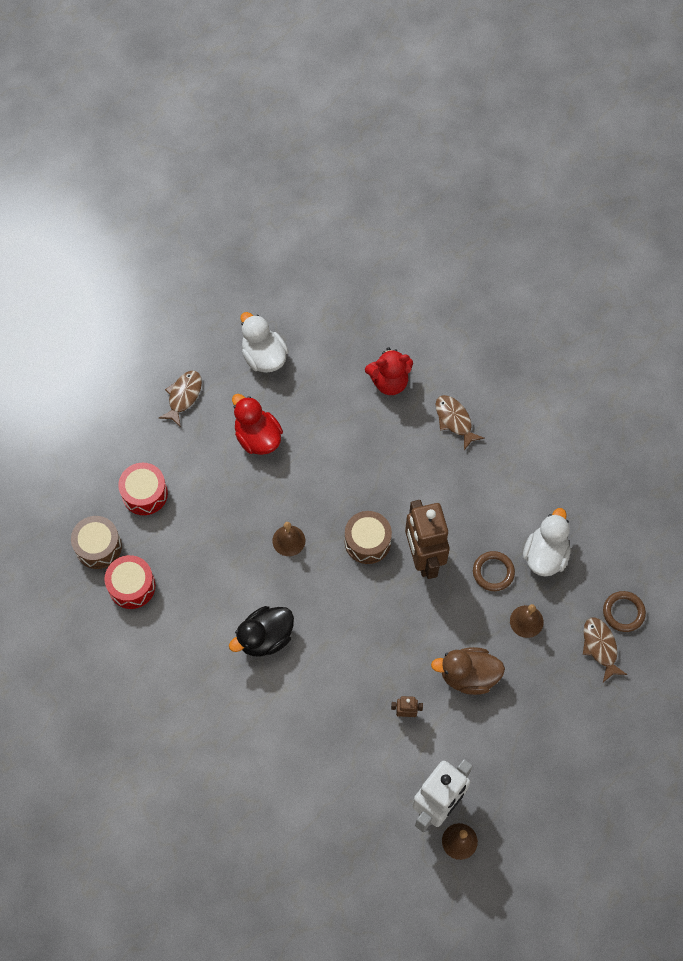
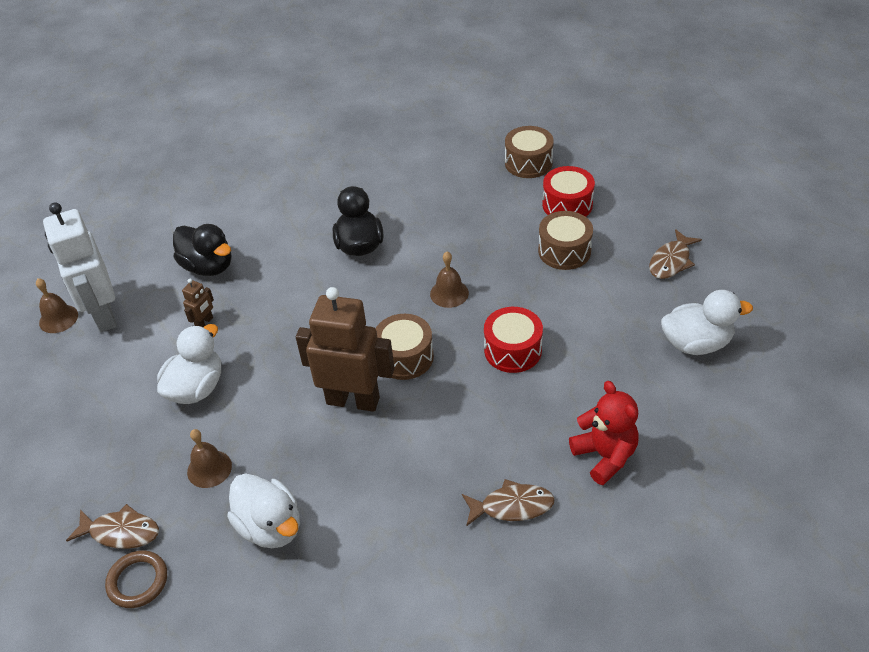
camera: 120 degrees right, 20 degrees down
(132, 586) = (474, 174): red drum -> red drum (513, 350)
(183, 396) = (671, 261): brown fish -> brown fish turned 75 degrees clockwise
(204, 475) = (564, 251): none -> brown drum
(257, 437) = (588, 306): red duck -> none
(345, 752) = (208, 266): none -> black duck
(389, 382) = (605, 456): red teddy bear -> red teddy bear turned 135 degrees clockwise
(468, 676) = (196, 388): brown duck -> white duck
(493, 572) = (289, 461): brown ring -> none

